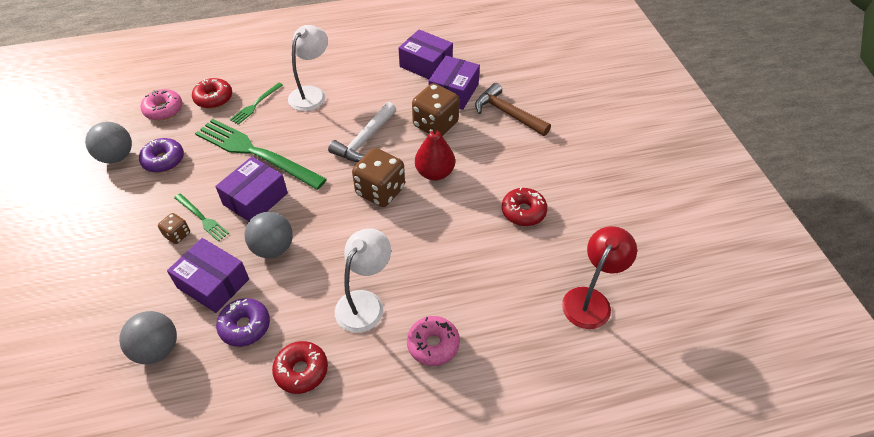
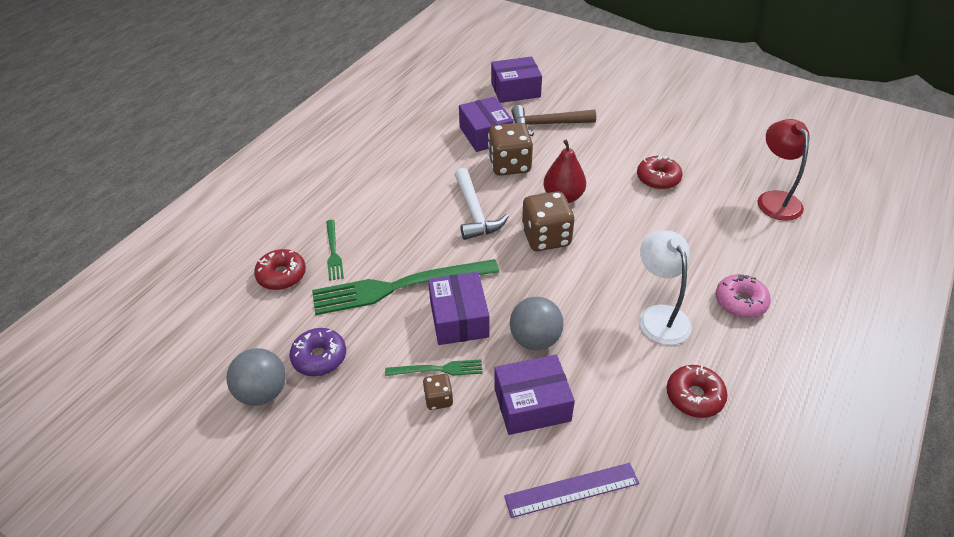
camera: 45 degrees left, 5 degrees down
(157, 349) = (572, 490): grey ball -> purple ruler
(163, 110) = (243, 320): pink donut -> none
(245, 326) = (608, 408): purple donut -> none
(311, 94) = (371, 210): white lamp -> none
(426, 64) = (432, 129): purple box -> purple box (515, 90)

